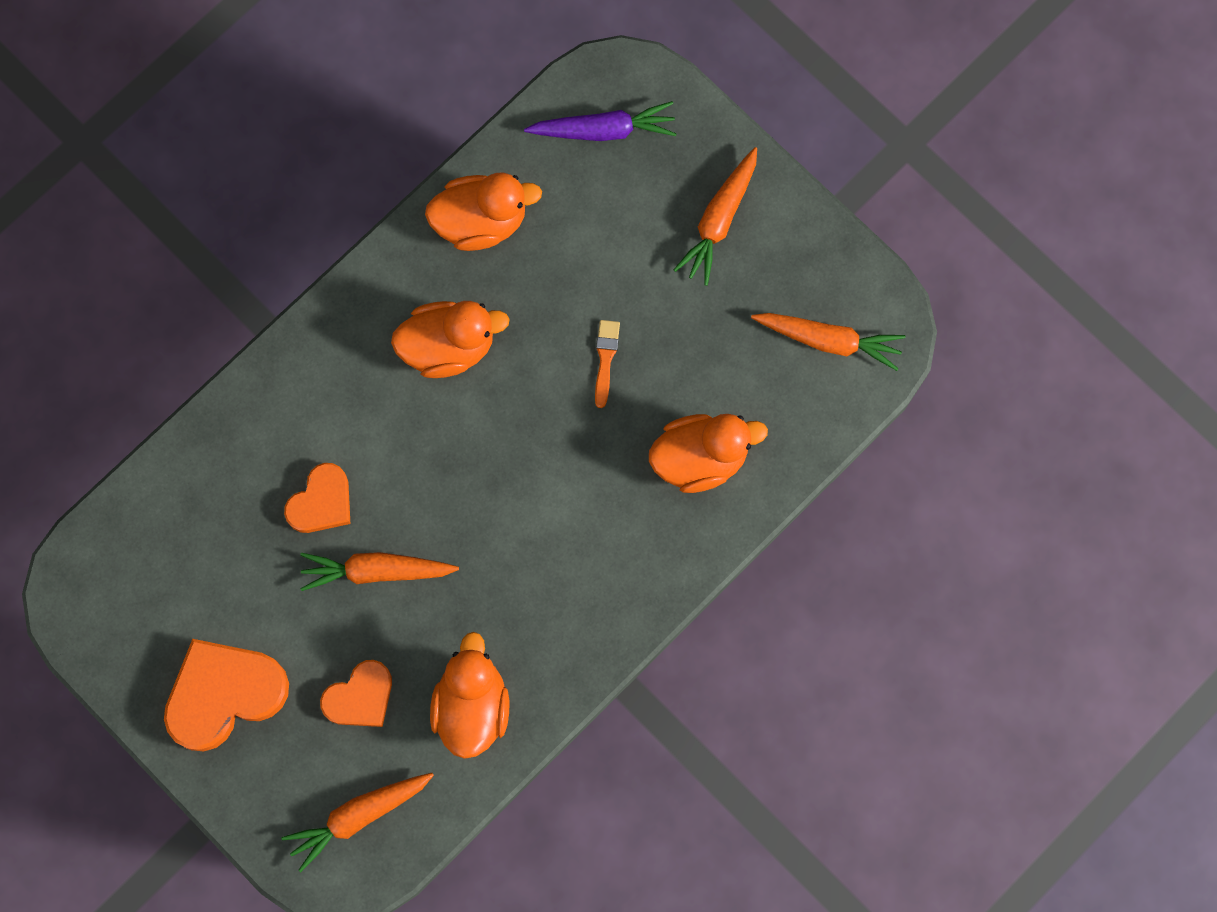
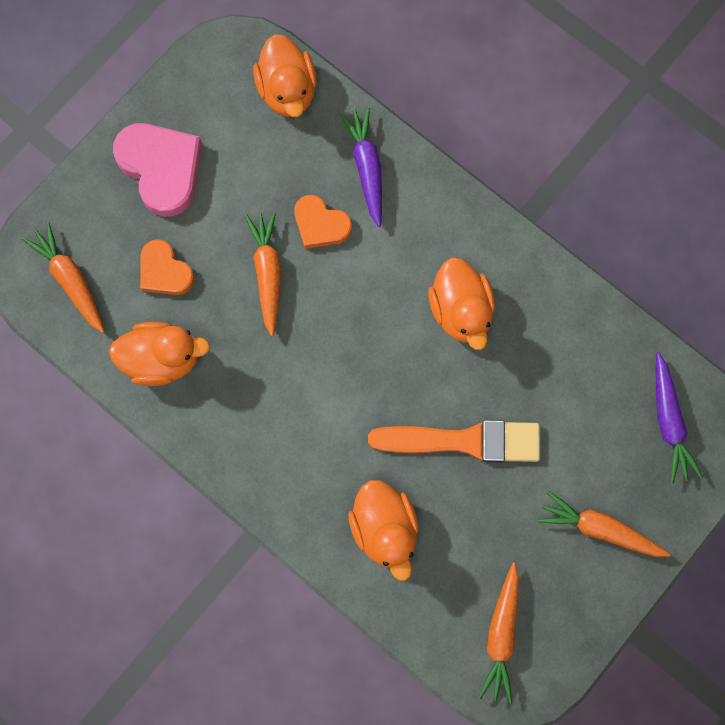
camera: 85 degrees right, 0 degrees up
(224, 694) = (161, 169): orange heart -> pink heart
(255, 440) = (366, 168): none -> purple carrot
(481, 221) = (573, 326): orange duck -> orange duck (287, 91)
(605, 359) = (464, 441): orange brush -> orange brush, size x2.24

